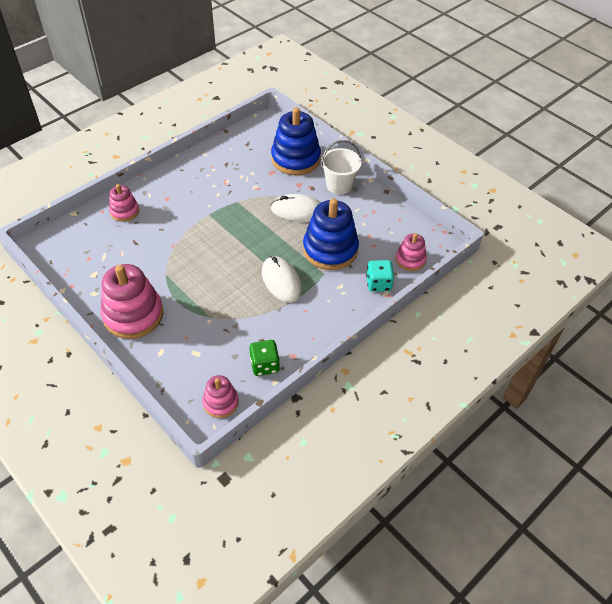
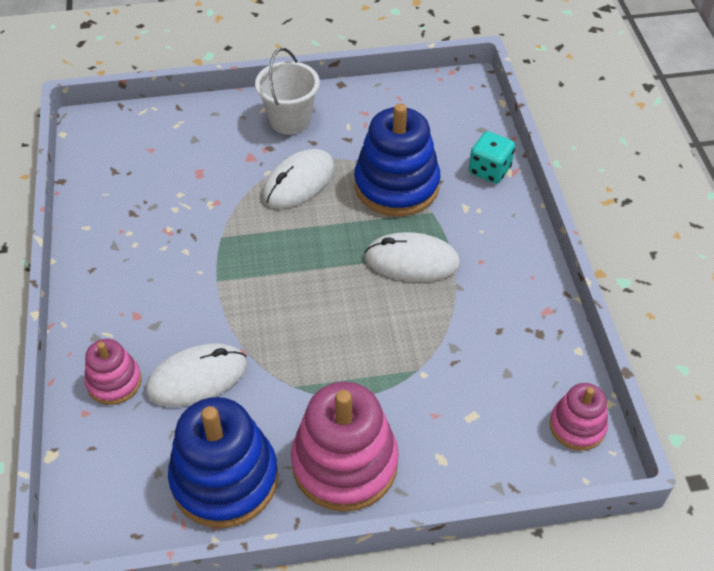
camera: 55 degrees left, 0 degrees up
(146, 237) = (197, 378): none -> white mouse
(264, 365) = (544, 348): green dice -> none
(295, 159) = (198, 136): blue stacking toy -> blue stacking toy (225, 479)
(410, 260) = (473, 123): pink stacking toy -> none

